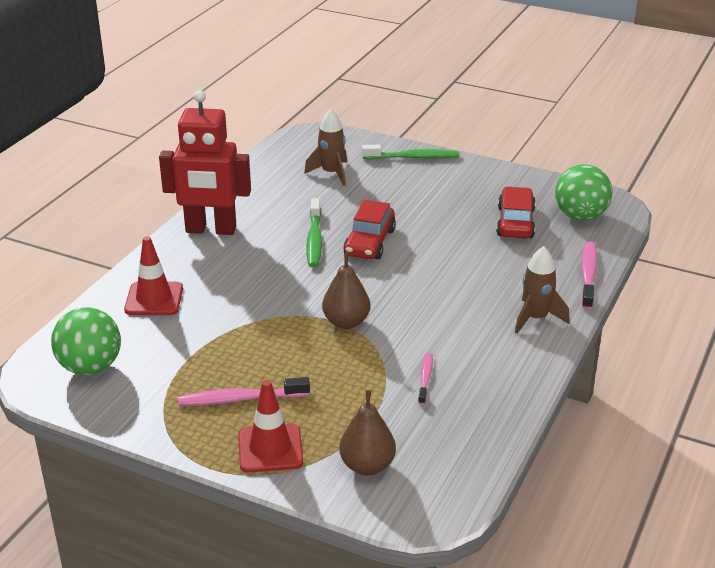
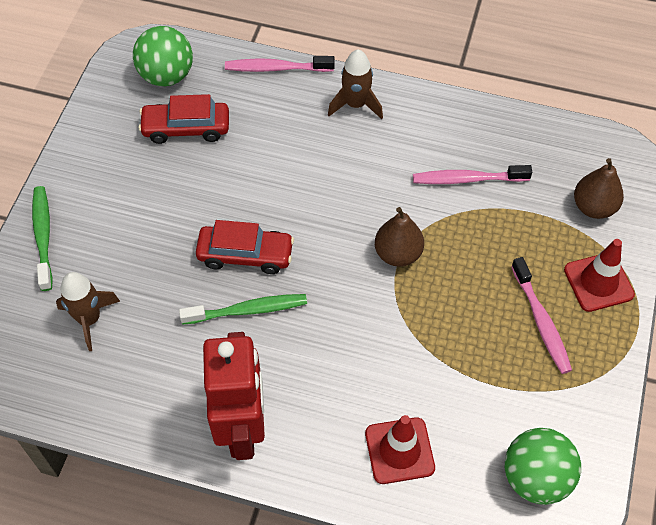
camera: 100 degrees left, 25 degrees up
(425, 378) = (467, 179): pink toothbrush -> pink toothbrush, size x1.66

